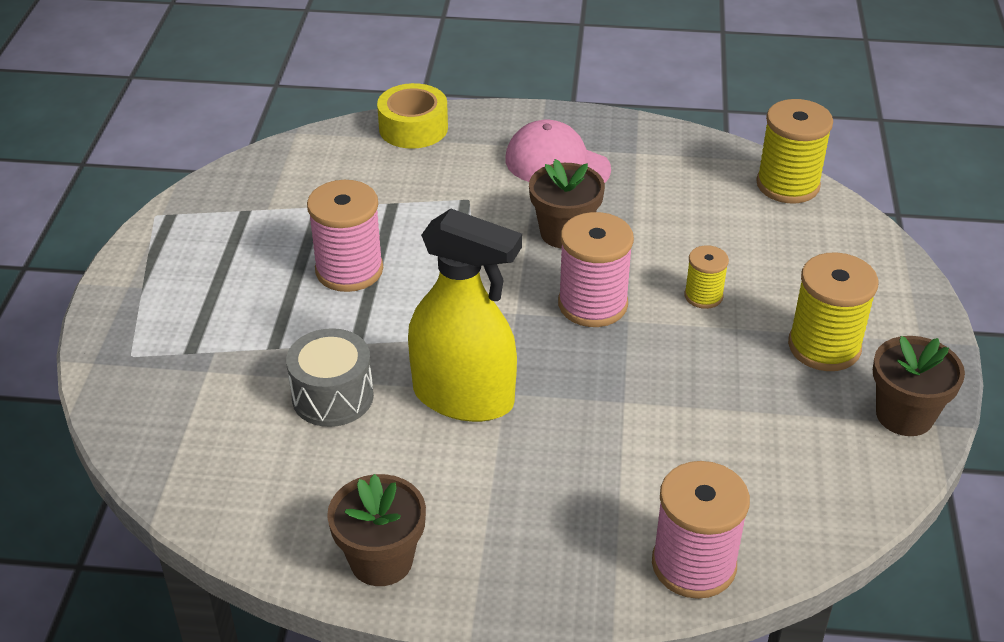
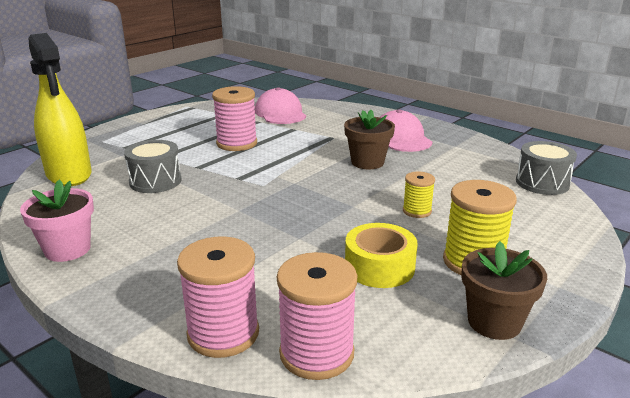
camera: 35 degrees right, 15 degrees down
(331, 174) = (280, 113): none -> pink cap
(381, 560) = (67, 249): brown flower pot -> pink flower pot
(413, 128) = (343, 109): yellow tape -> yellow tape (379, 267)
(463, 397) = (215, 204): yellow spray bottle -> yellow spray bottle (69, 175)
(592, 304) = (342, 193): pink spool -> pink spool (316, 353)
(787, 185) = (542, 183): yellow spool -> grey drum

